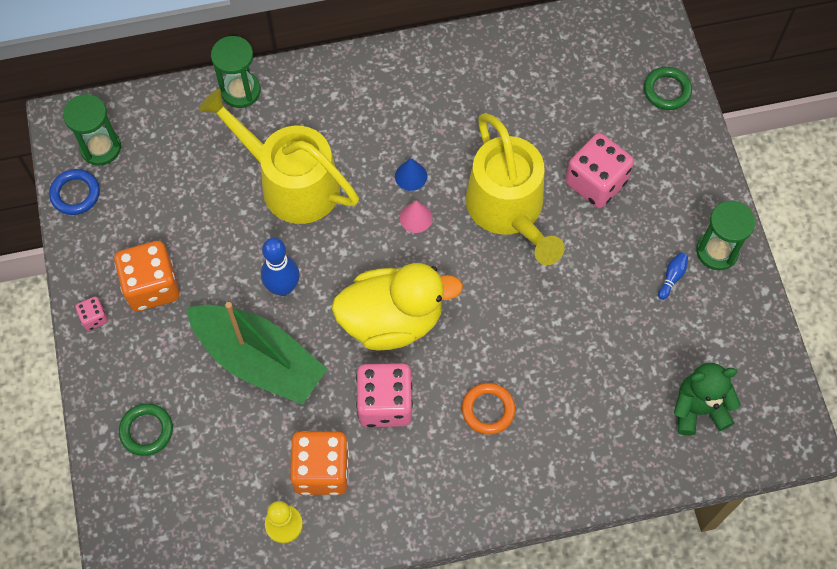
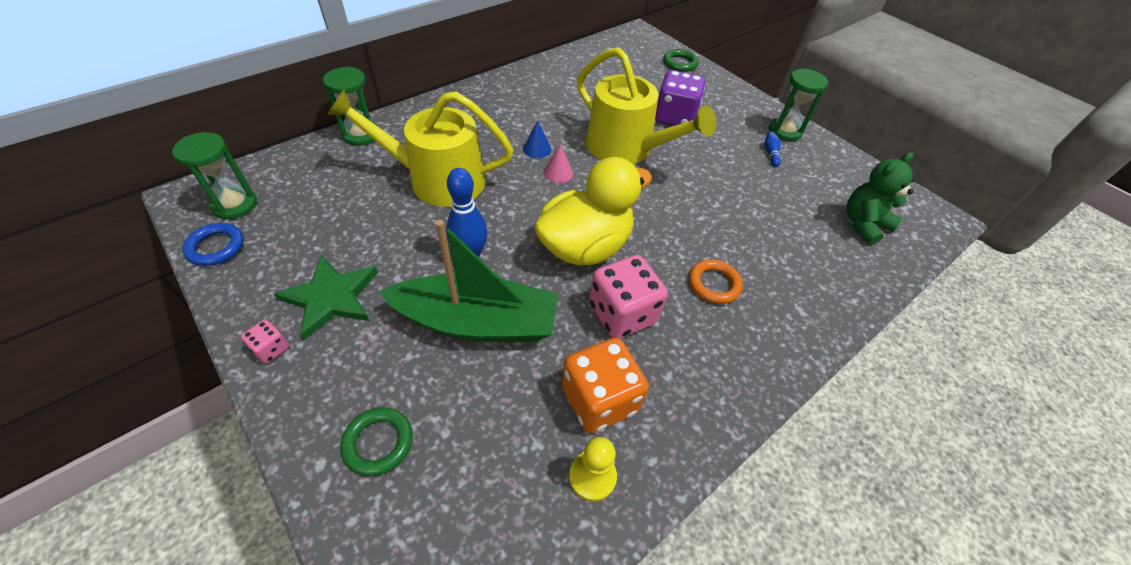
camera: 30 degrees left, 15 degrees down
(152, 286) = (331, 297): orange dice -> green star
(596, 182) = (674, 117): pink dice -> purple dice

